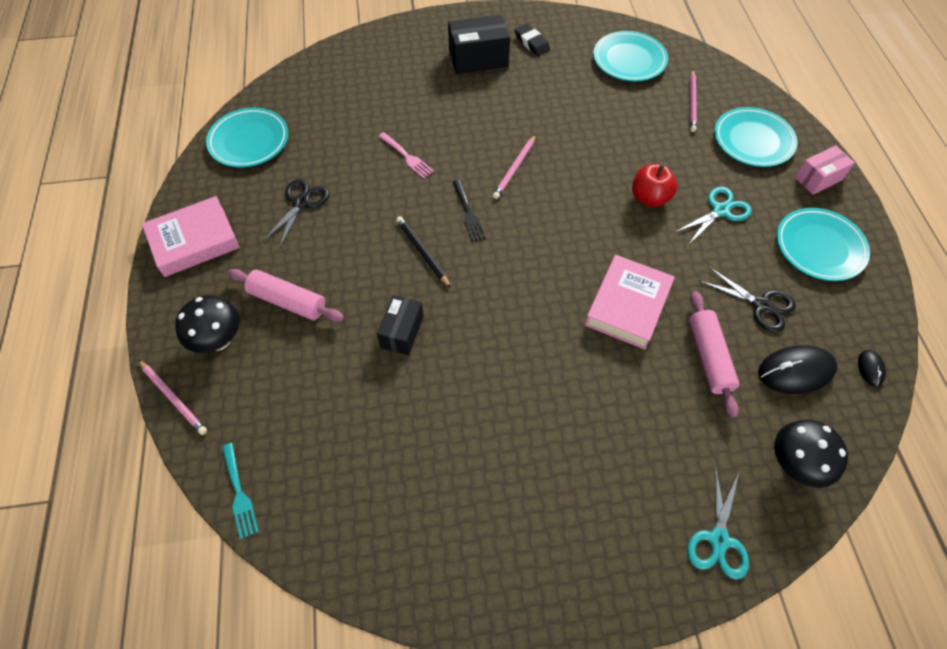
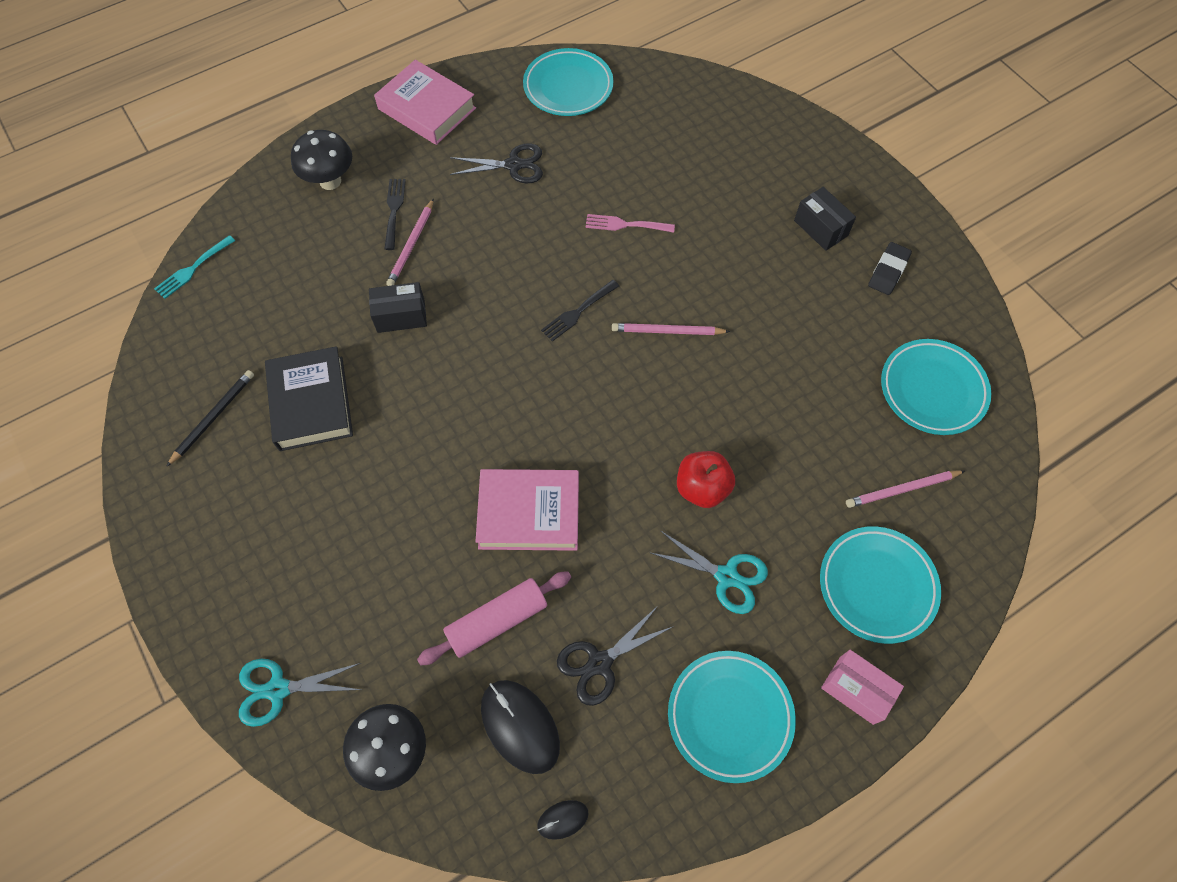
camera: 65 degrees right, 5 degrees up
(173, 398) = (262, 179): pink pencil -> pink pencil (411, 245)
(288, 301) = (394, 210): pink rolling pin -> black fork
(407, 157) = (625, 225): pink fork -> pink fork turned 75 degrees clockwise
(422, 252) = (505, 292): black pencil -> black pencil (213, 417)
(452, 429) = (311, 403): none -> black book
(478, 59) = (820, 228): black box -> black box, size x0.66
(761, 305) = (599, 663): black scissors -> black scissors turned 45 degrees clockwise

